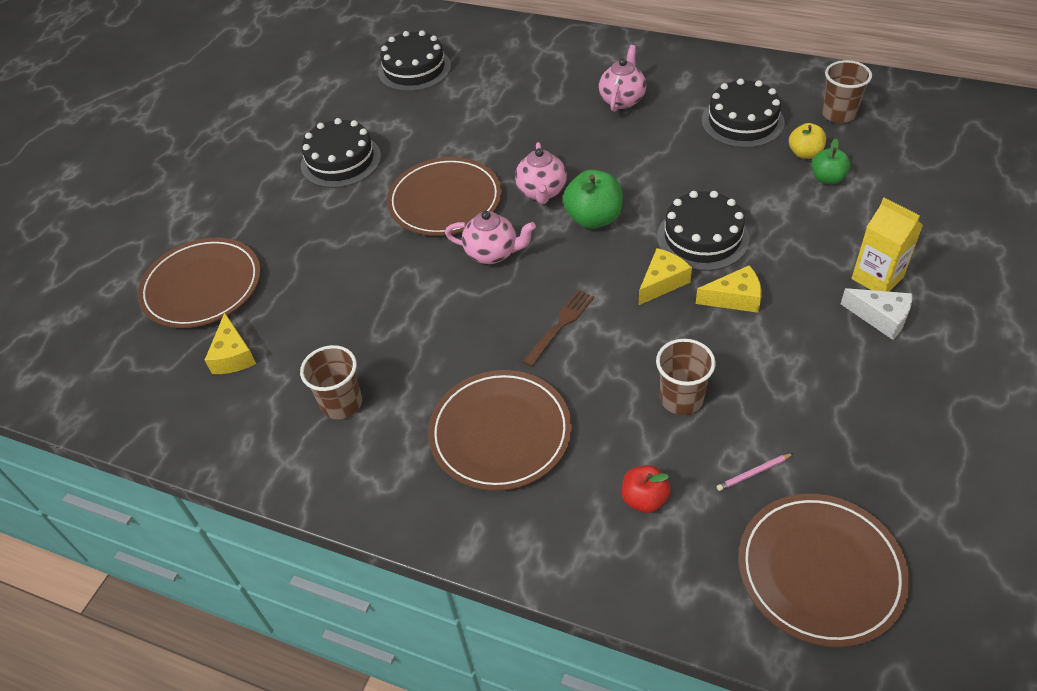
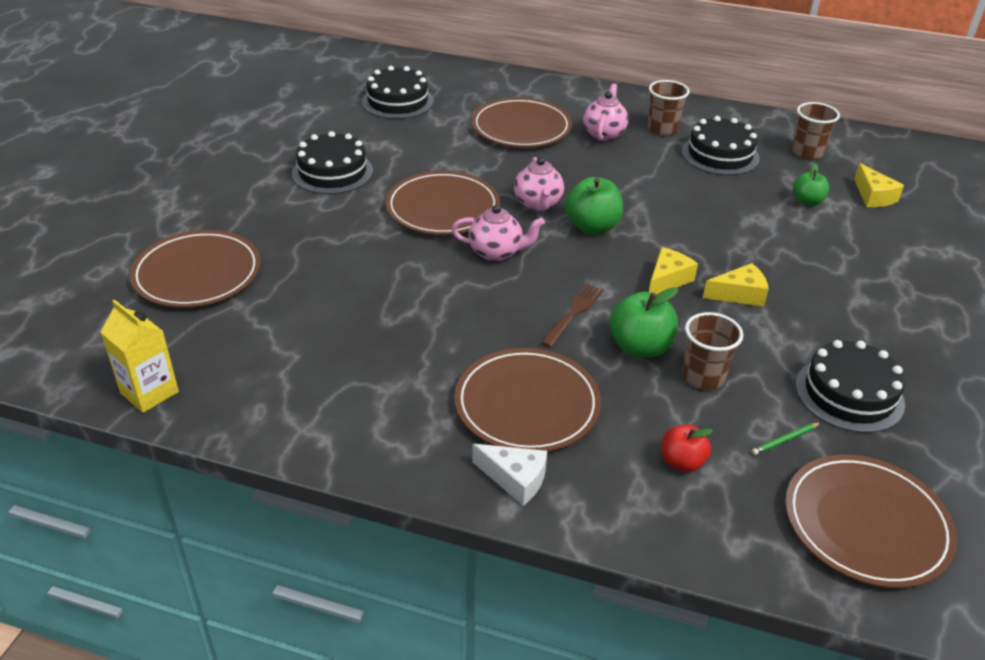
camera: 10 degrees left, 10 degrees down
(233, 355) = (237, 334): yellow cheese -> yellow cheese (873, 196)
(342, 403) = (358, 377): brown cup -> brown cup (662, 129)
(537, 96) = (521, 127): none -> brown plate
(622, 365) = (640, 347): none -> green apple
(702, 237) = (699, 245): black cake -> black cake (849, 394)
(754, 473) = (785, 440): pink pencil -> green pencil
(805, 153) = (782, 181): yellow apple -> none
(877, 278) = (869, 281): yellow carton -> yellow carton (149, 392)
(881, 317) = (879, 312): white cheese -> white cheese (515, 479)

